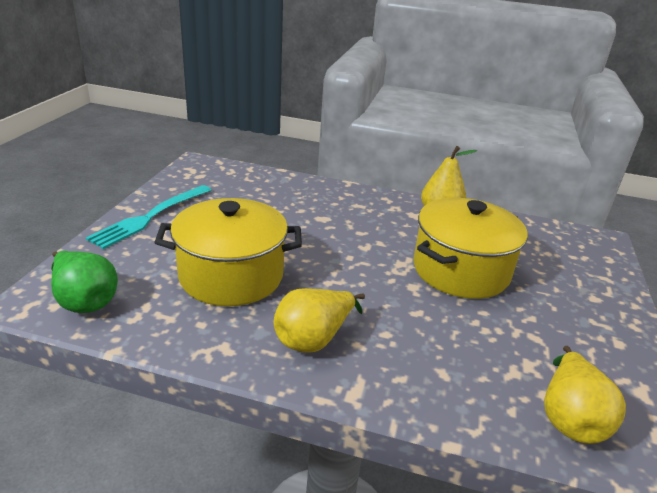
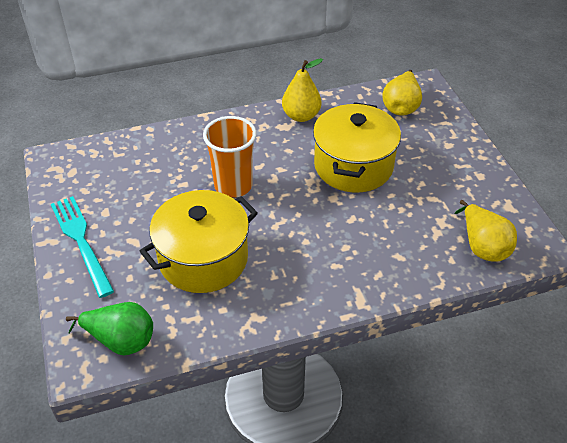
camera: 30 degrees left, 15 degrees up
(149, 218) = (80, 240): turquoise fork -> turquoise fork turned 150 degrees clockwise
(314, 338) = (305, 277): yellow pear -> yellow pear (401, 106)
(321, 236) = (233, 186): none -> orange cup

